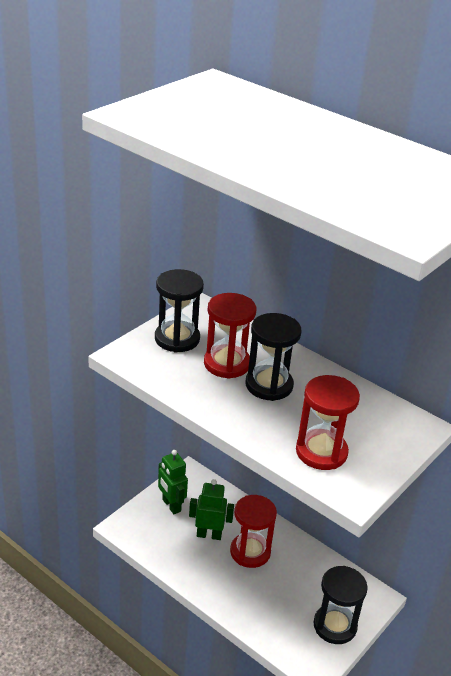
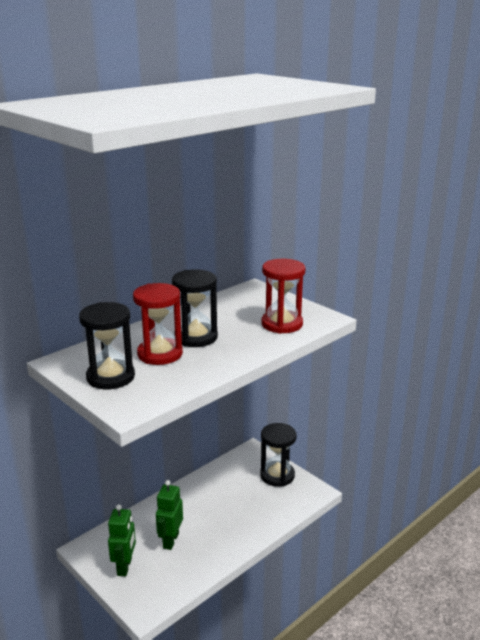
camera: 80 degrees left, 10 degrees down
(171, 505) = (125, 566): green robot -> green robot turned 60 degrees counterclockwise
(250, 552) = (196, 515): red hourglass -> none

